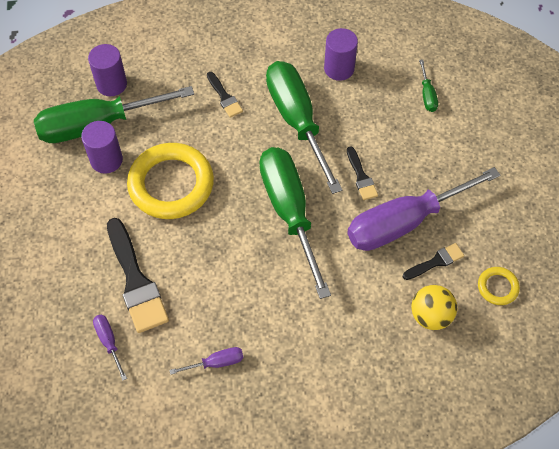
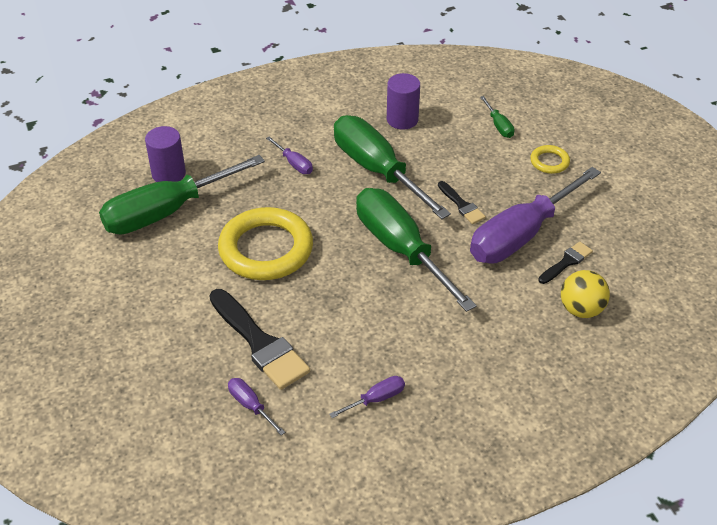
camera: 15 degrees left, 15 degrees down
(106, 160) = (187, 241): purple cylinder -> none
(224, 97) = (294, 163): black brush -> purple screwdriver
(497, 287) = (636, 271): yellow ring -> yellow ring (549, 162)

